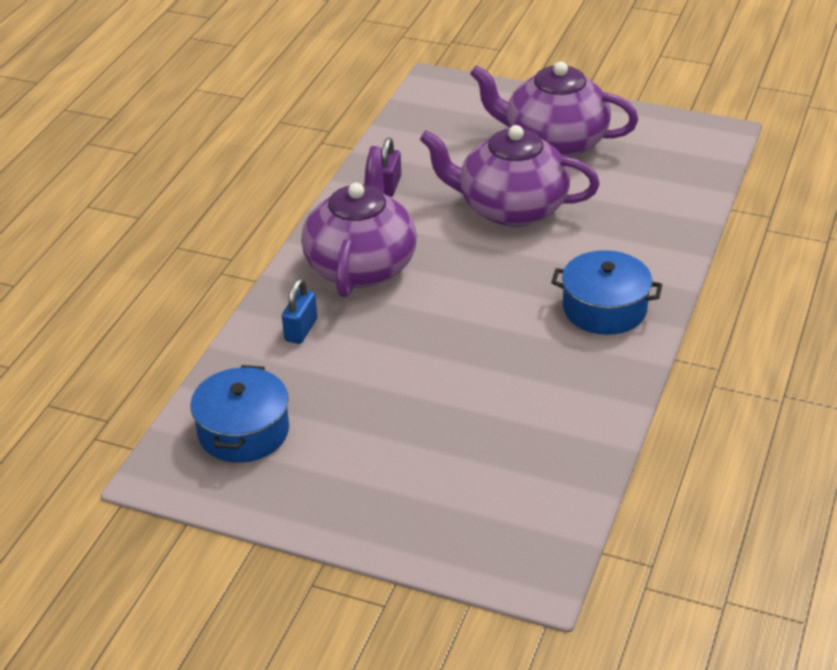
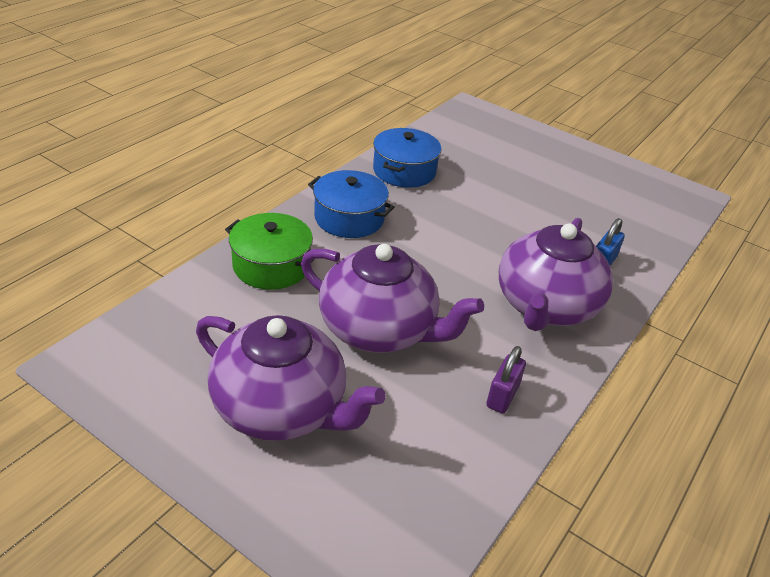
camera: 170 degrees left, 0 degrees up
(243, 431) = (641, 206): blue pot -> blue pot (404, 171)
(644, 237) = (271, 265): none -> green pot

